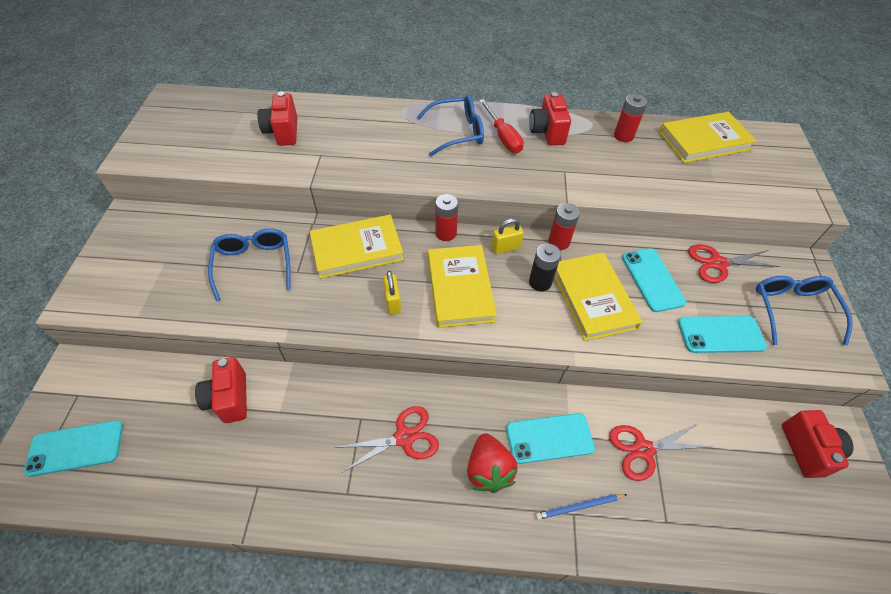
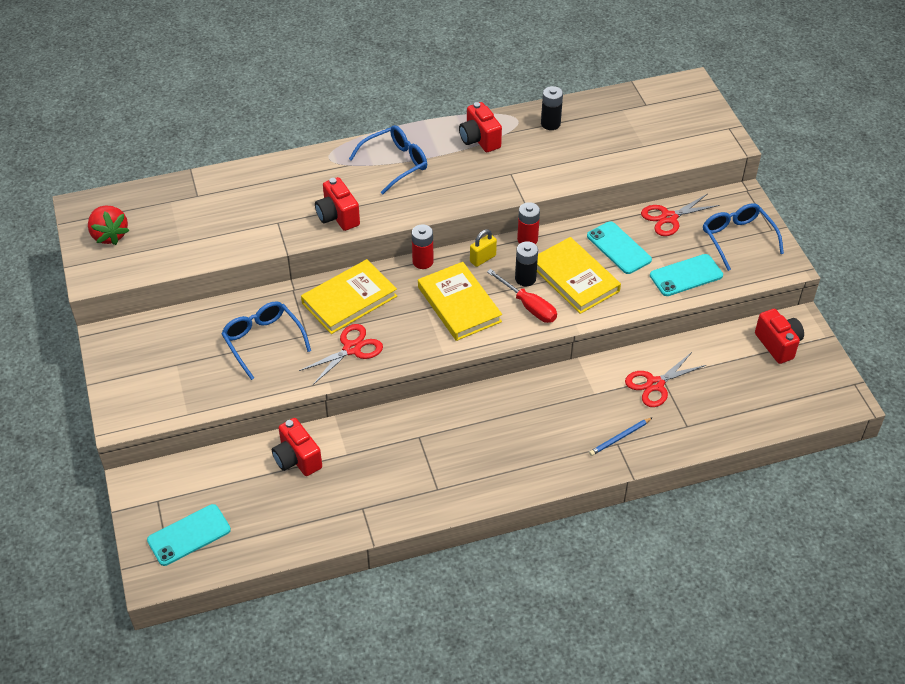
camera: 20 degrees left, 5 degrees down
(283, 132) = (226, 211): red camera -> red camera (337, 216)
(393, 302) = (407, 333): yellow padlock -> none
(404, 437) = (462, 438): red scissors -> red scissors (352, 349)
(488, 470) = (541, 437): red strawberry -> red strawberry (109, 235)
(503, 137) = (440, 156): red screwdriver -> red screwdriver (528, 306)
(549, 438) = (579, 400): turquoise phone -> none
(623, 136) = (550, 124): red battery -> black battery
(704, 141) = (623, 108): yellow book -> none

